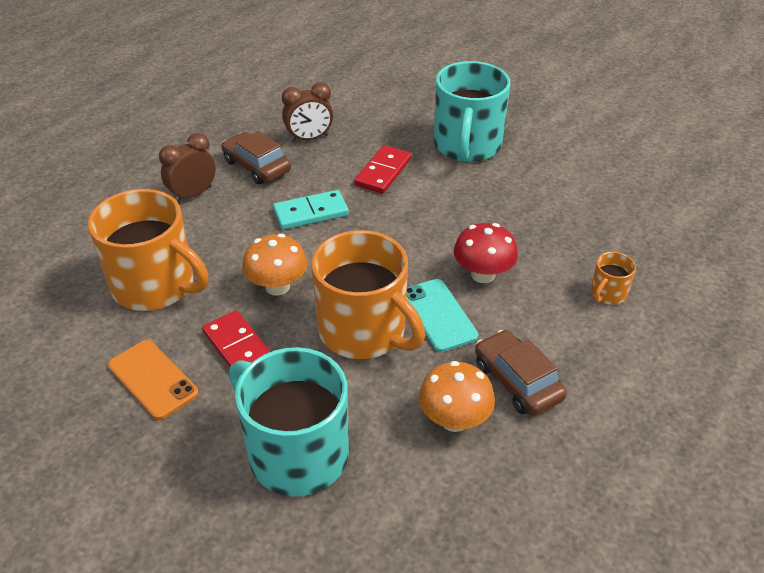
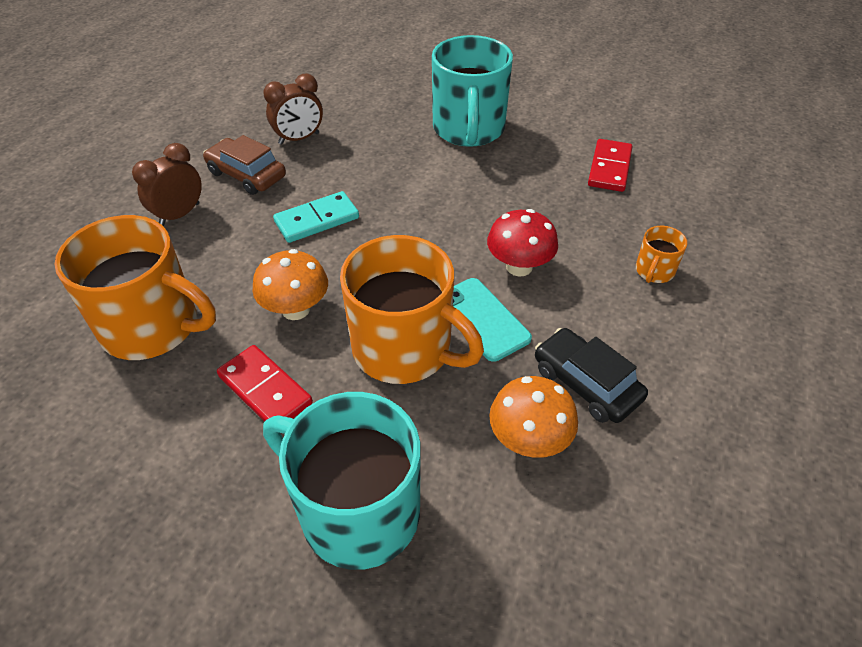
camera: 10 degrees left, 5 degrees up
(153, 379) = (167, 443): orange phone -> none
(383, 172) = (387, 166): red domino -> red domino (609, 168)
(517, 381) = (586, 384): brown car -> black car

